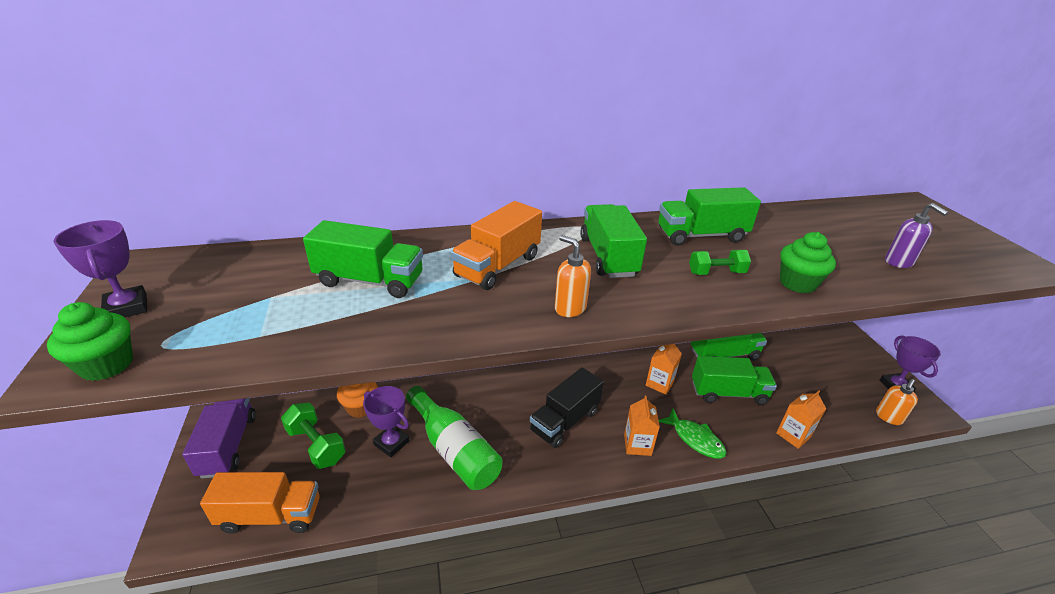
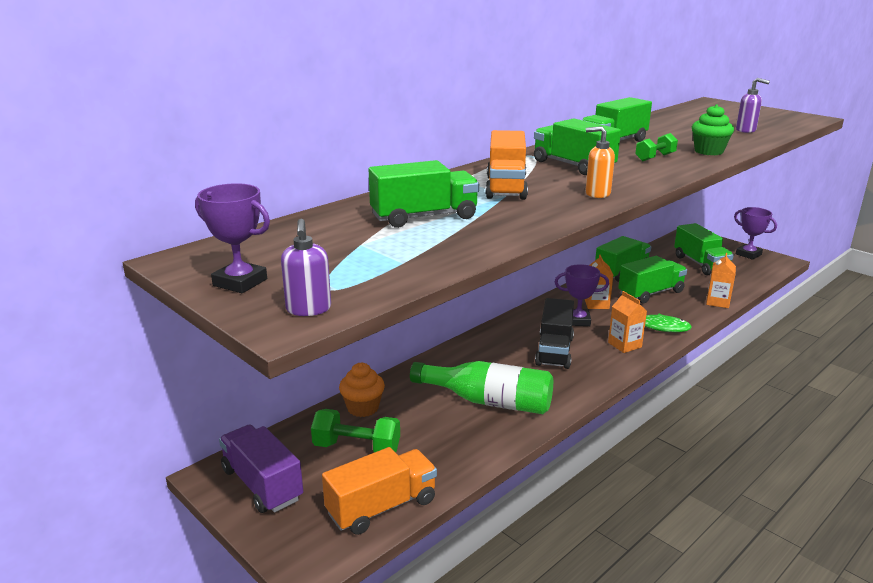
camera: 30 degrees left, 10 degrees down
(107, 365) = (308, 309): green cupcake -> purple soap dispenser
(391, 443) = (427, 419): purple trophy -> purple trophy (578, 320)
(822, 377) = (700, 264): none -> green truck
(888, 417) = (761, 272): orange soap dispenser -> none

